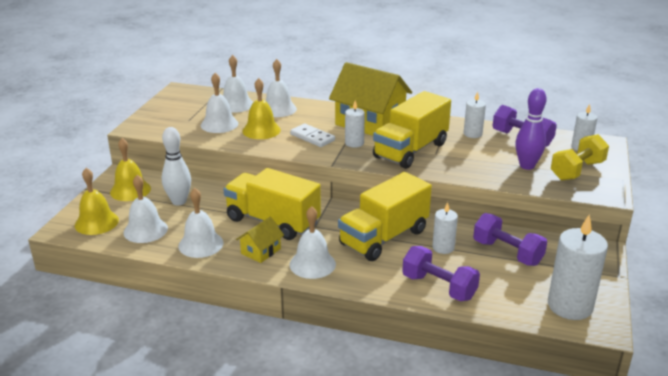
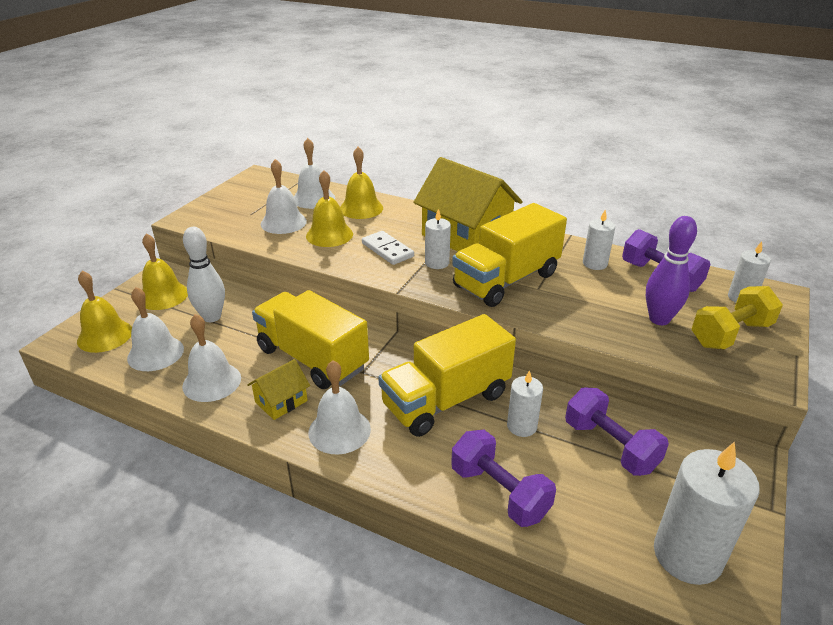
camera: 10 degrees right, 5 degrees up
(278, 109) = (361, 208): white bell -> yellow bell

